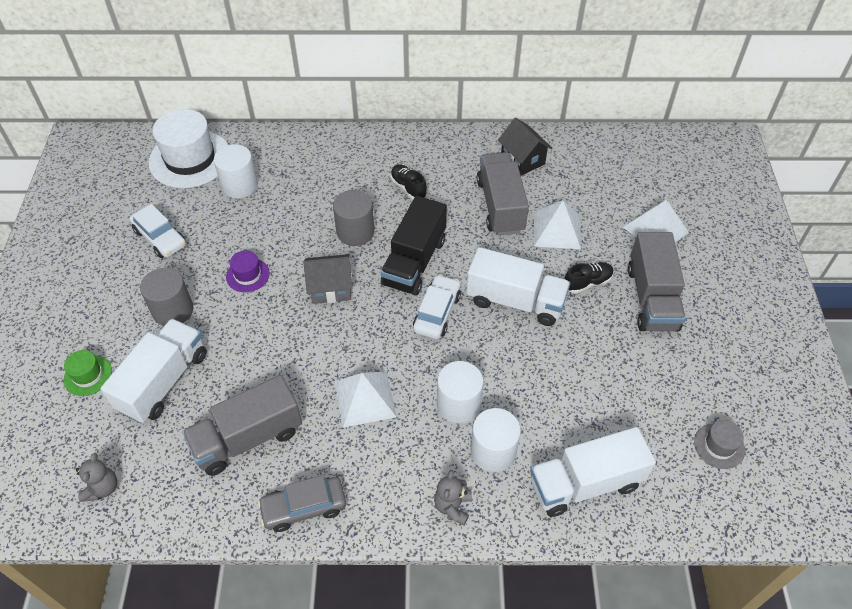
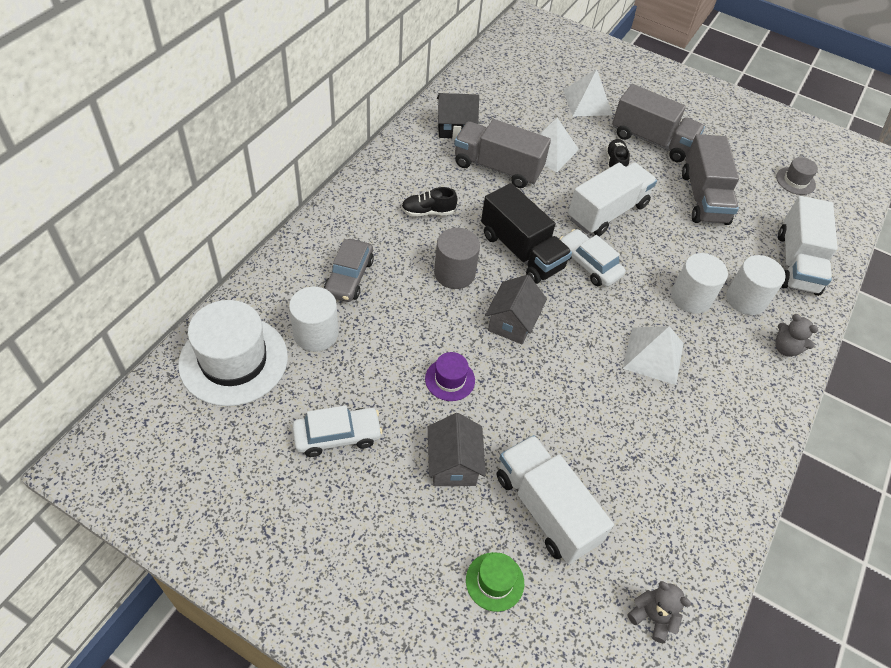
camera: 65 degrees left, 0 degrees up
(173, 310) = (453, 464): grey cylinder -> grey house
(248, 438) = (652, 462): grey truck -> grey truck (703, 198)
(304, 508) = (746, 450): grey car -> grey car (349, 277)

